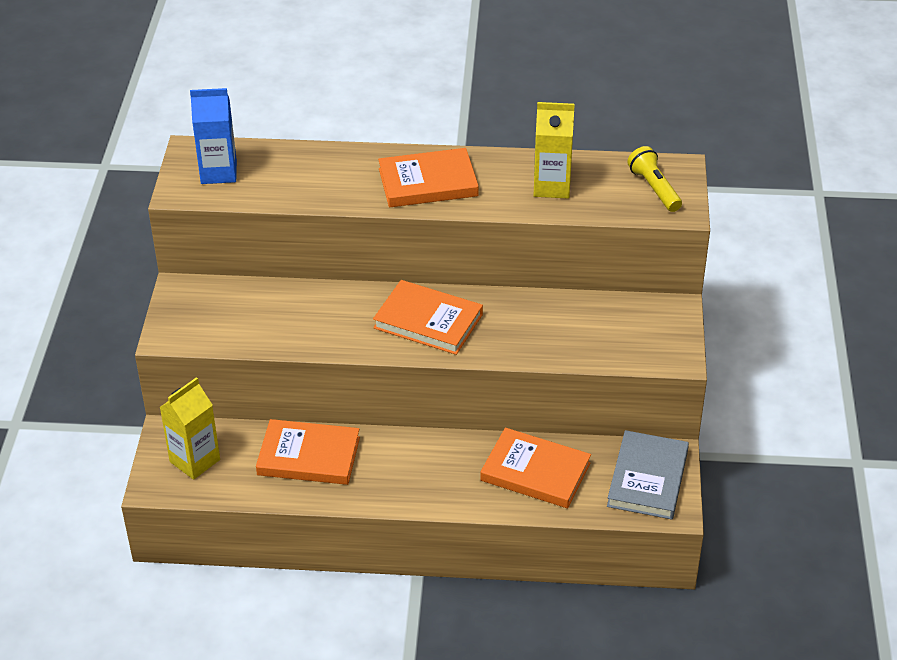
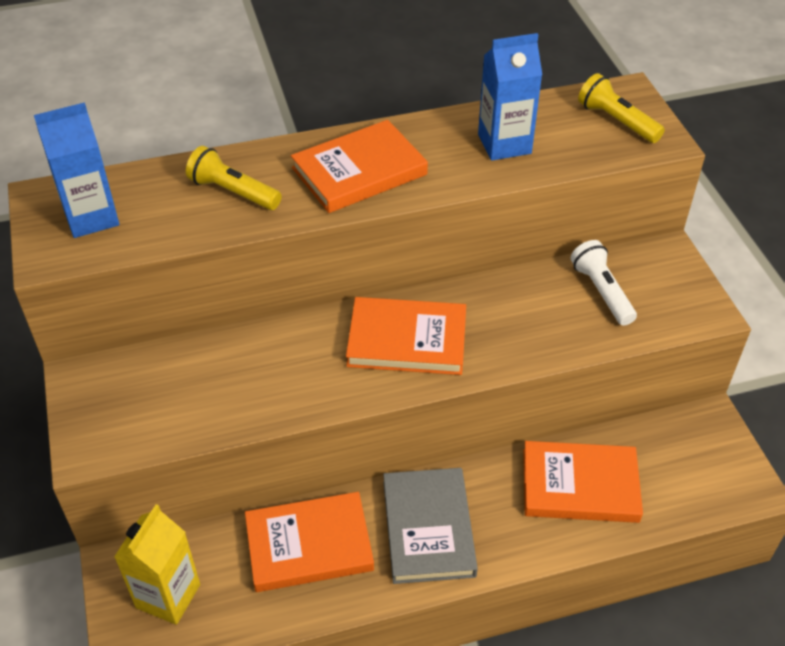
camera: 20 degrees left, 5 degrees up
(327, 177) = (233, 192): none -> yellow flashlight
(552, 186) = (504, 144): yellow carton -> blue carton
(601, 323) = (601, 291): none -> white flashlight
(647, 478) = (703, 457): grey book -> grey book (428, 528)

